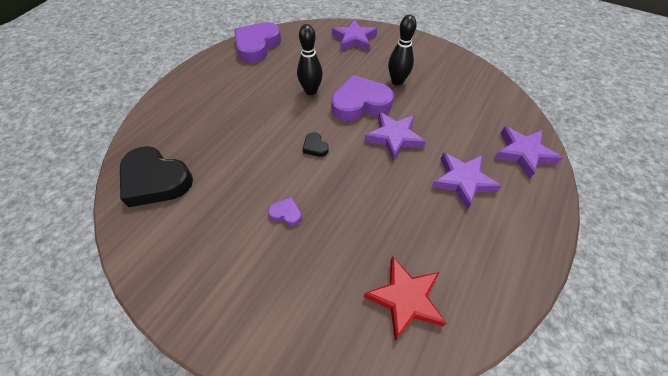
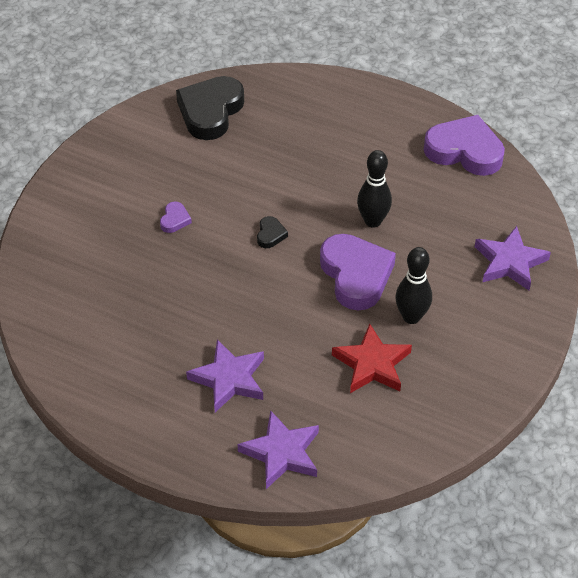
camera: 85 degrees right, 5 degrees down
(315, 147) = (270, 234): black heart -> black heart turned 135 degrees clockwise
(394, 137) = (295, 312): purple star -> none
(405, 299) = (83, 318): red star -> red star (372, 364)

